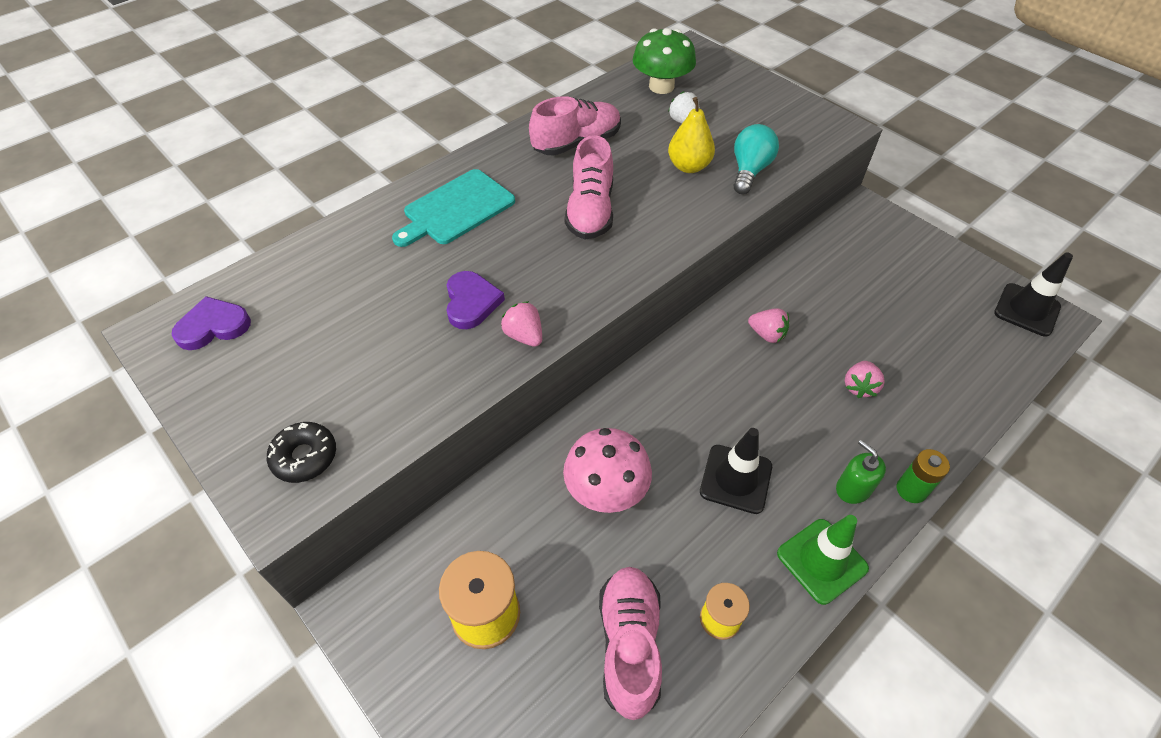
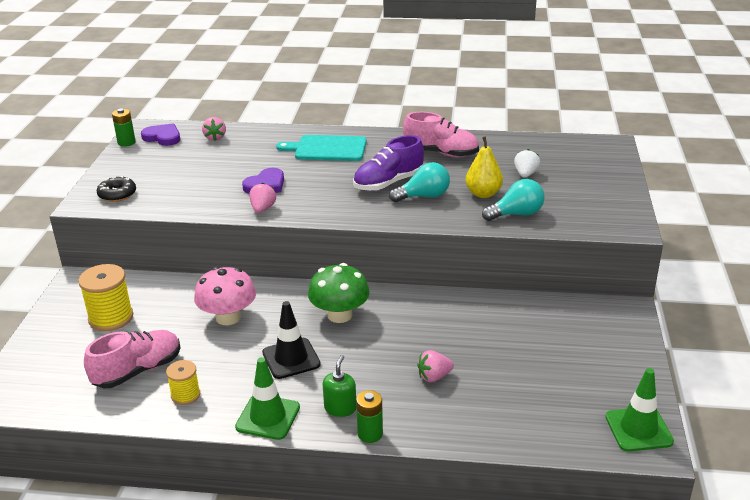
camera: 50 degrees right, 20 degrees down
(170, 370) = (126, 142): none -> green battery
(590, 211) = (388, 183): pink shoe -> purple shoe
(647, 204) = (424, 196): none -> turquoise light bulb
(661, 86) = (548, 152): green mushroom -> green mushroom (339, 315)
(767, 334) = (428, 320): pink strawberry -> pink strawberry (215, 138)
(1026, 310) = (638, 429): black traffic cone -> green traffic cone

